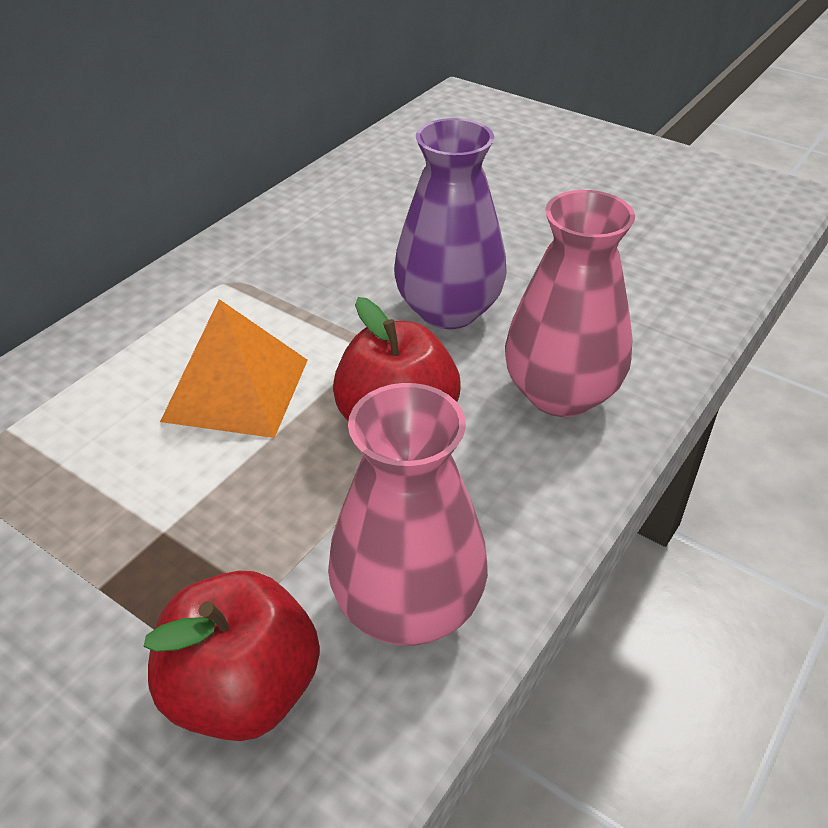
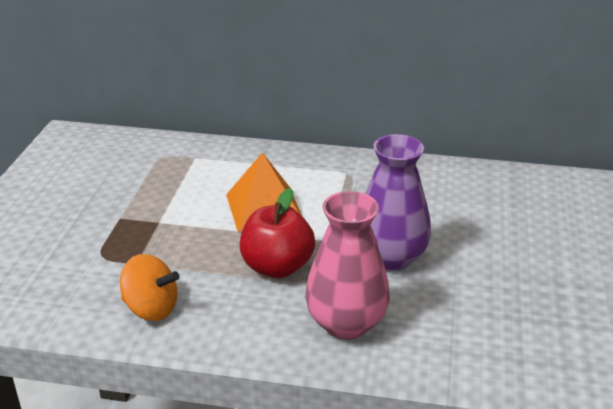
camera: 65 degrees right, 10 degrees down
(243, 690) = (84, 275): red apple -> none
(408, 606) = (151, 308): pink vase -> orange spinning top

